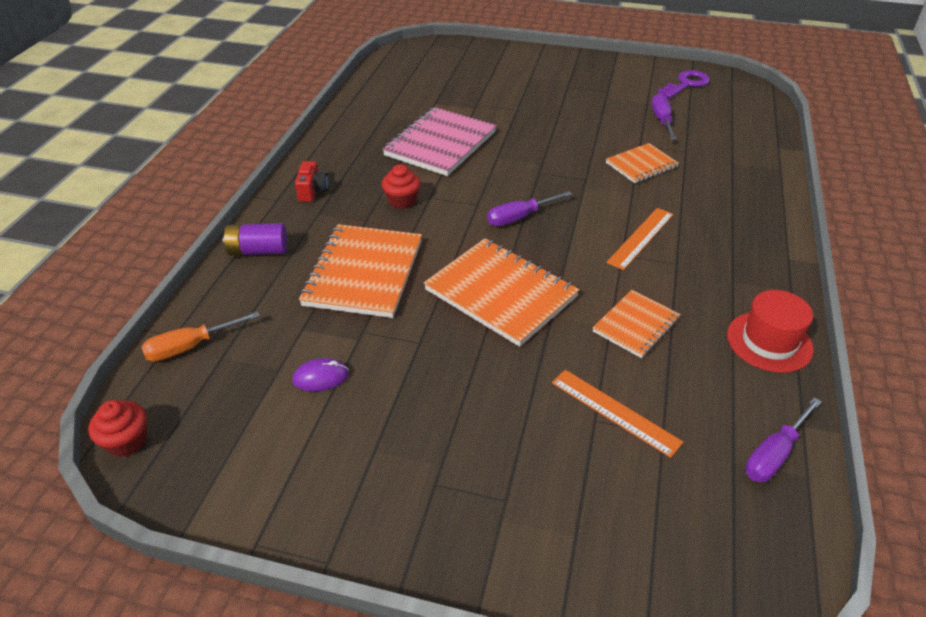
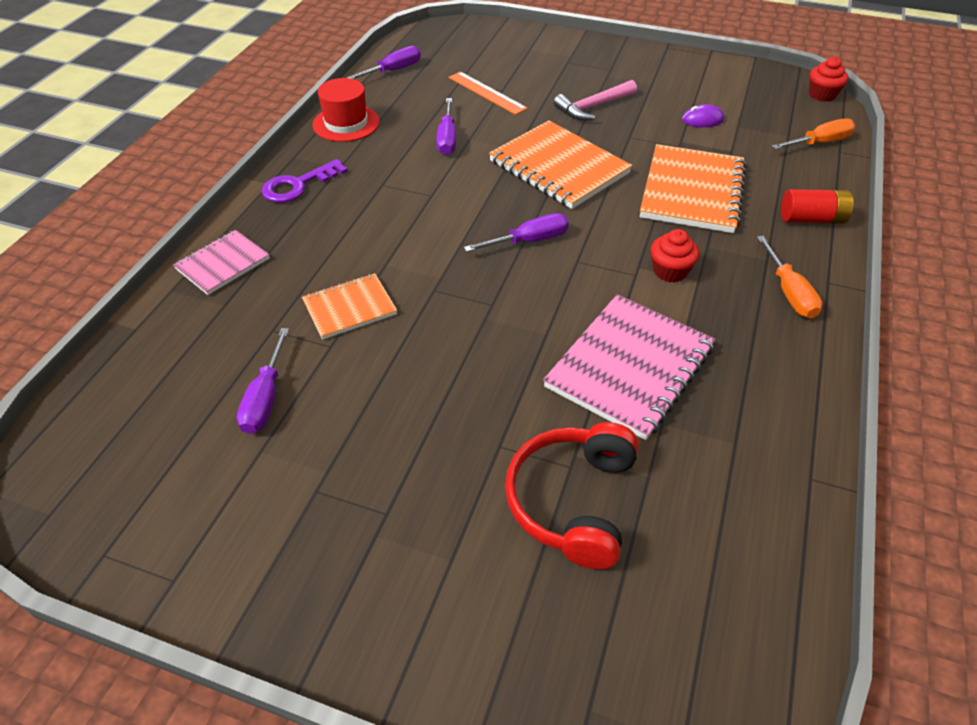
camera: 175 degrees left, 5 degrees up
(258, 251) = (811, 219): purple battery -> red battery
(312, 191) = (788, 292): red camera -> orange screwdriver
(464, 392) = (593, 107): none -> pink hammer
(475, 94) = (572, 501): none -> red headphones
(636, 325) = (447, 138): orange notebook -> purple screwdriver
(640, 238) = (403, 211): orange ruler -> none
(686, 84) = (150, 504): purple key -> purple key (298, 185)
(760, 187) = (223, 264): none -> pink notebook

